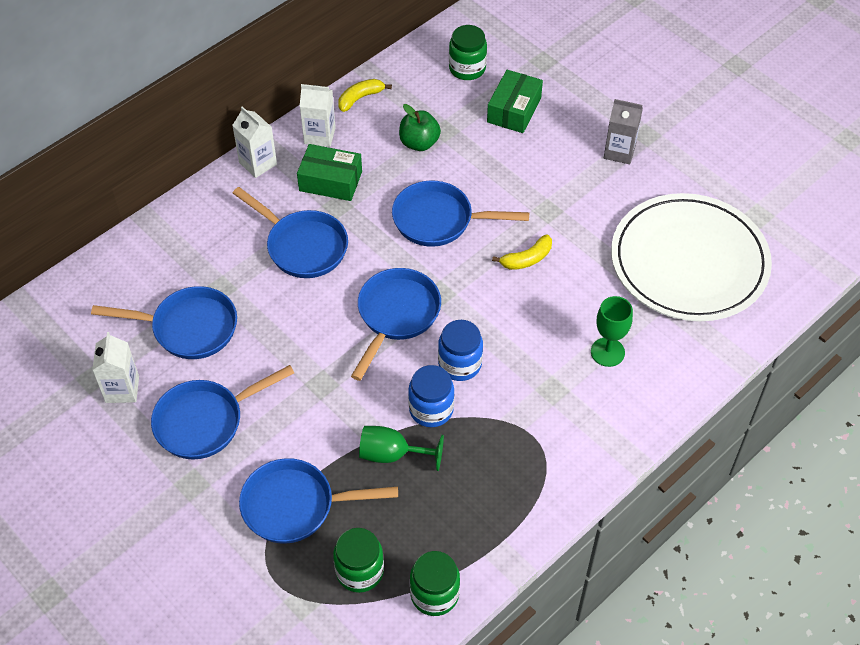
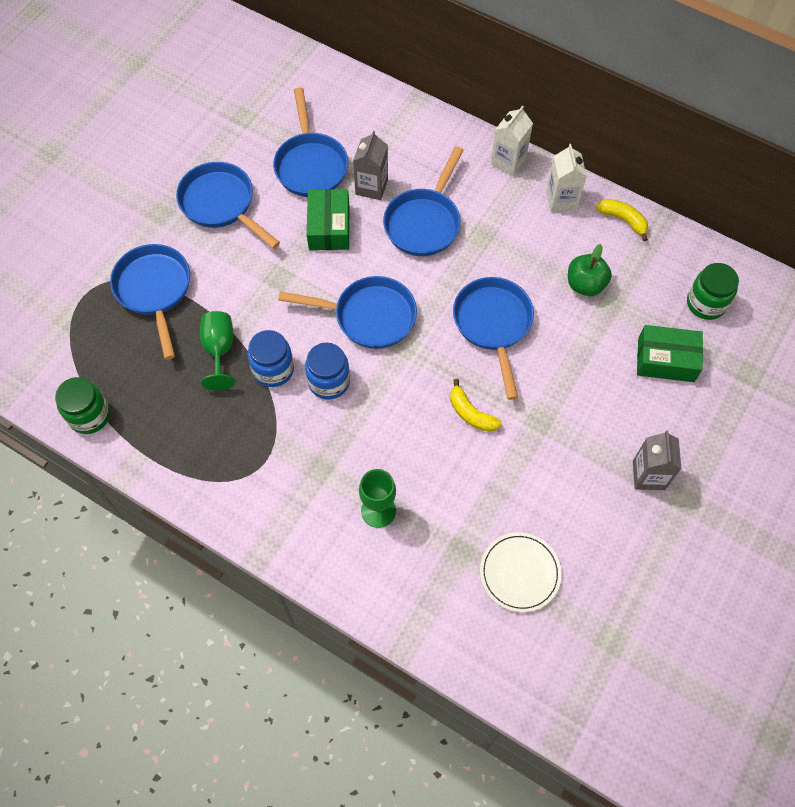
camera: 75 degrees right, 10 degrees up
(122, 389) = (238, 139): white carton -> none
(241, 280) = (371, 187): none -> grey carton
(330, 181) = (508, 223): green box -> green box (329, 227)
(359, 571) = (102, 354): green jar -> none
(689, 261) = (520, 573): white plate -> white plate, size x0.46

